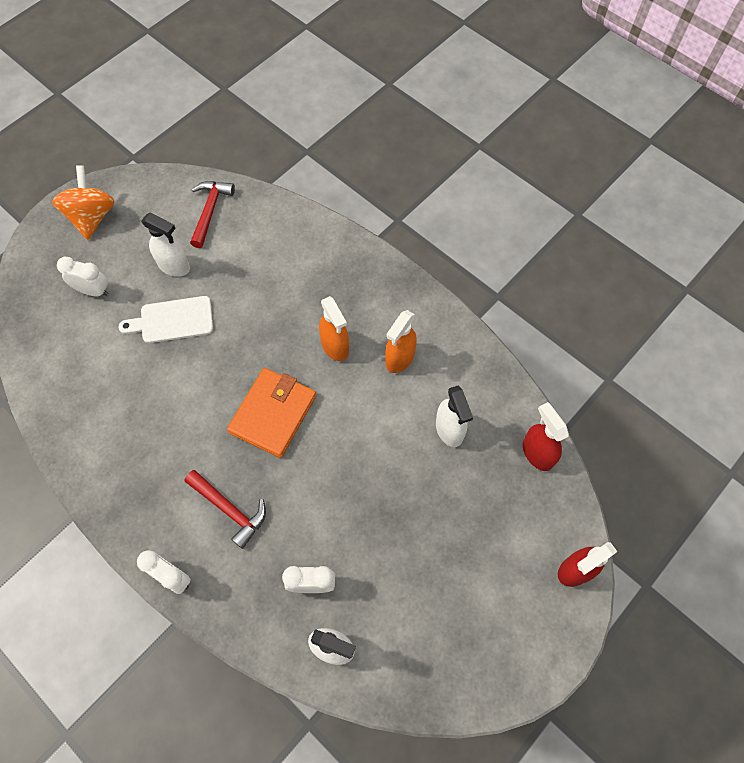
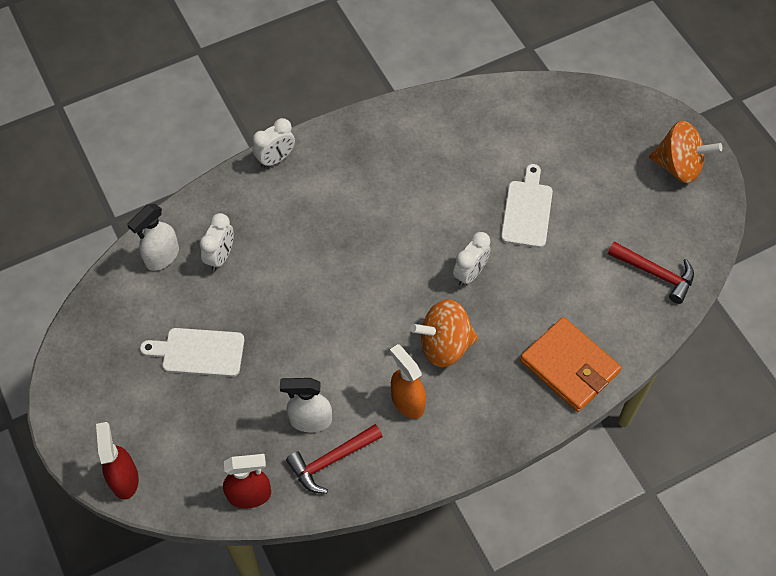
camera: 110 degrees right, 5 degrees down
(93, 291) = (584, 152): white clock -> white clock (470, 273)
(174, 266) = (592, 225): white spray bottle -> none
(230, 510) = (314, 212): red hammer -> red hammer (331, 460)
(273, 414) = (392, 270): orange wallet -> orange wallet (569, 366)
(335, 346) = (444, 345): orange spray bottle -> orange spinning top
(424, 558) = (199, 352): none -> white cutting board

